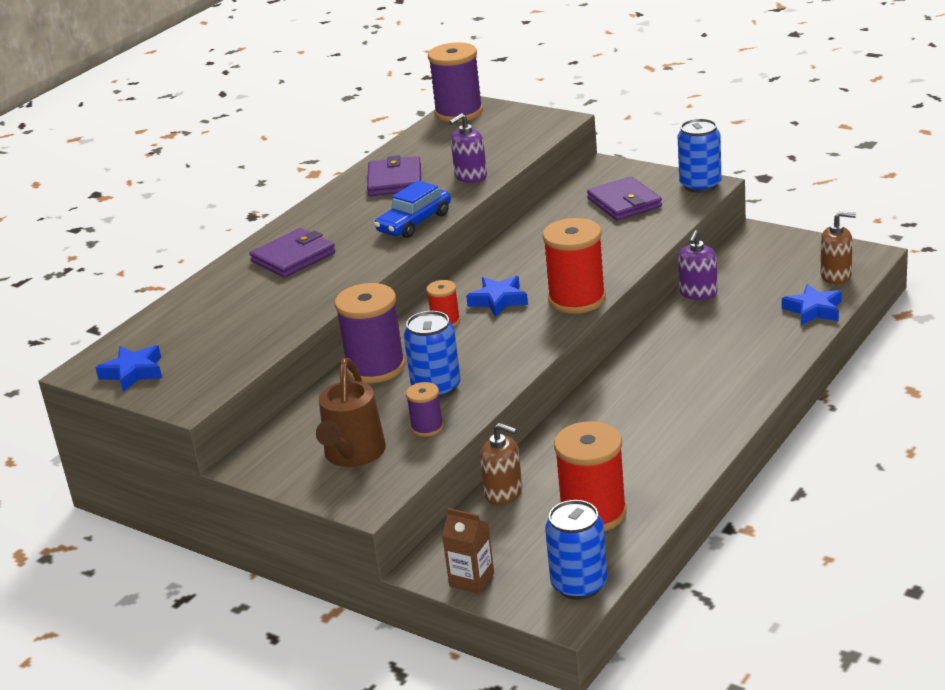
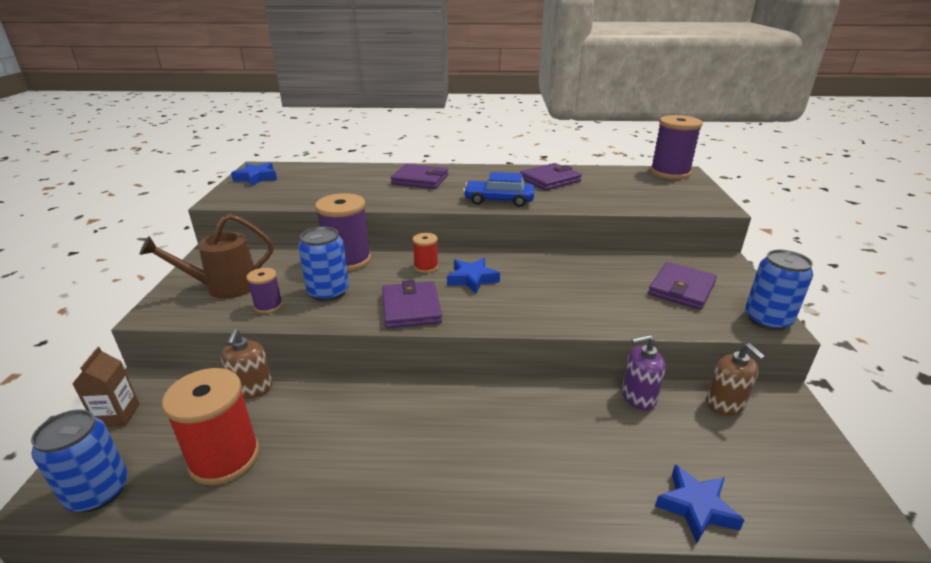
camera: 55 degrees right, 0 degrees up
(470, 176) = (586, 200): purple soap dispenser -> none
(517, 344) = (411, 308): none -> purple wallet
(577, 299) = (502, 315): red spool -> none
(836, 276) = (787, 502): brown soap dispenser -> brown soap dispenser (725, 404)

